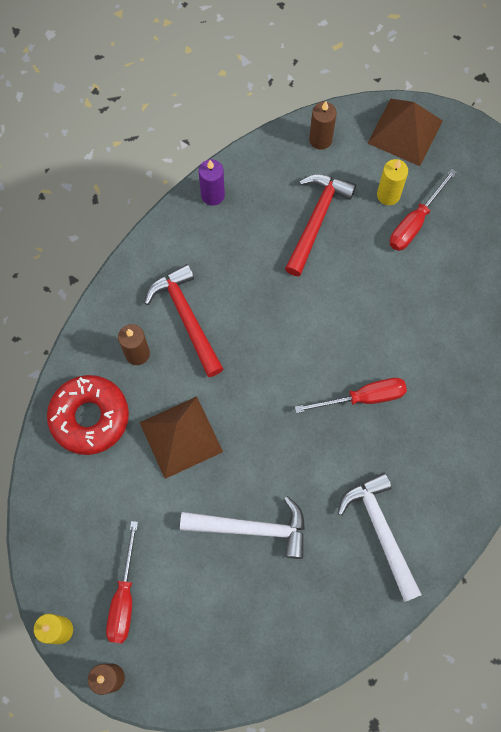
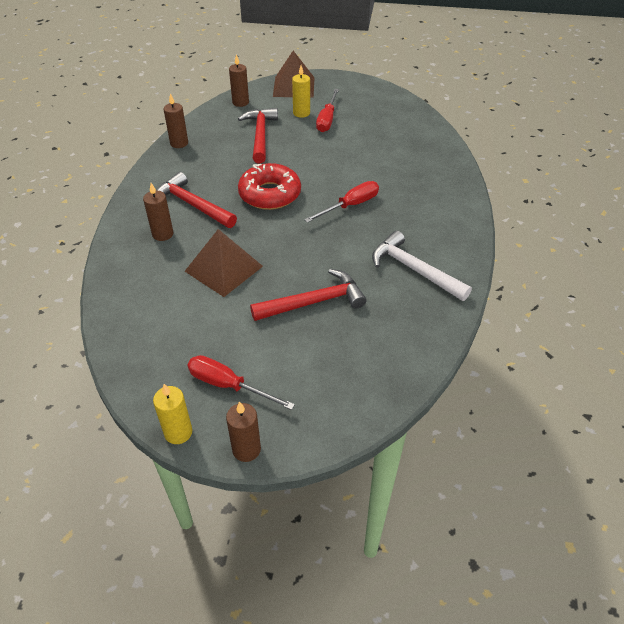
camera: 25 degrees left, 25 degrees down
(89, 417) = (140, 281): red donut -> red donut (270, 194)
(124, 597) = (228, 385): red screwdriver -> red screwdriver turned 135 degrees clockwise
(213, 195) = (179, 143): purple candle -> brown candle
(252, 528) = (314, 302): white hammer -> red hammer

